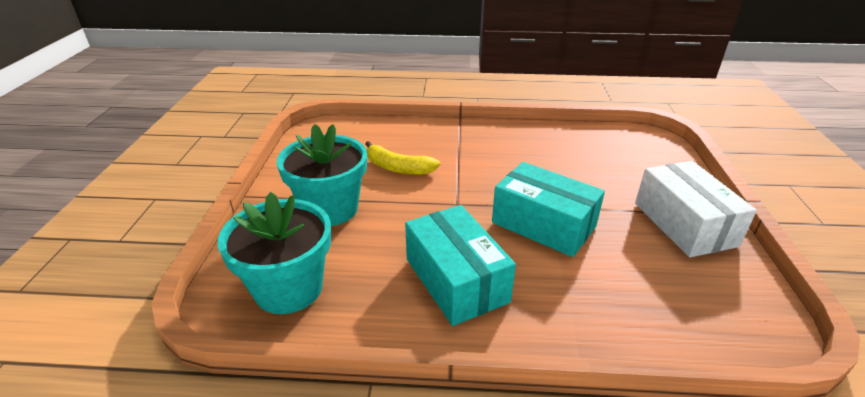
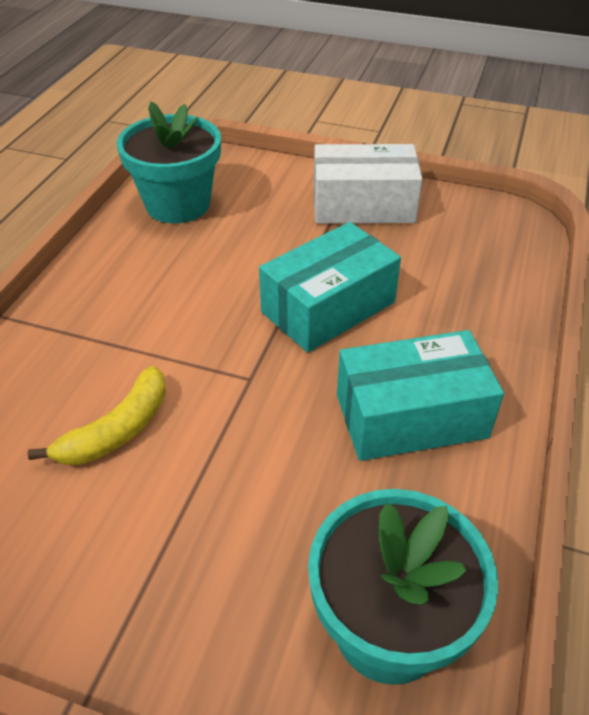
camera: 75 degrees left, 10 degrees up
(330, 209) = (196, 548): turquoise flower pot -> turquoise flower pot (178, 204)

